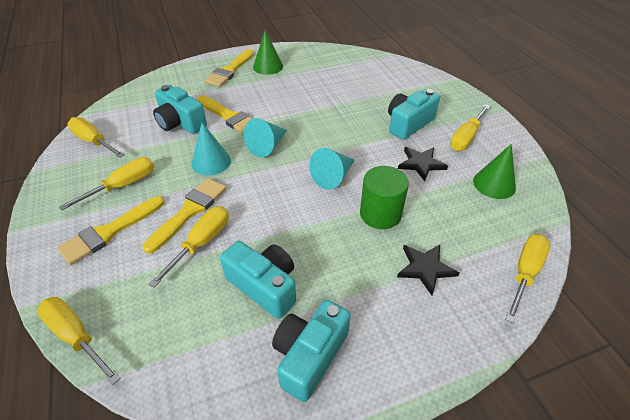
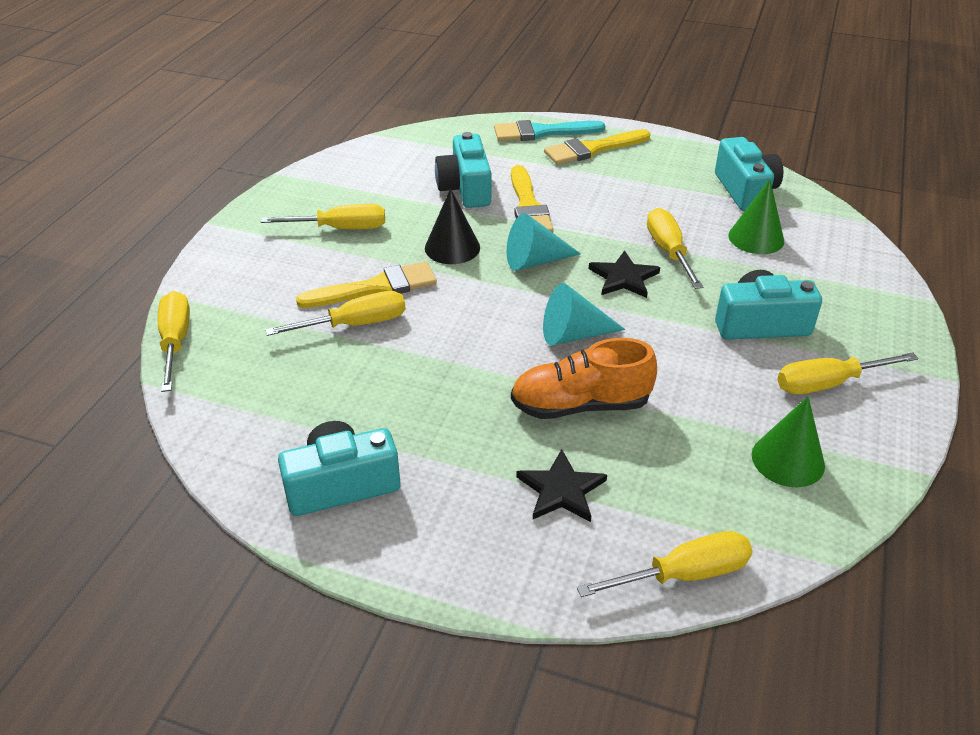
camera: 40 degrees right, 5 degrees down
(94, 141) = (358, 169): yellow screwdriver -> yellow screwdriver (669, 251)
(109, 232) = (285, 267): yellow brush -> none
(191, 72) = (542, 132): none -> turquoise brush
(211, 162) = (452, 247): turquoise cone -> black cone
(264, 286) = (369, 399): turquoise camera -> turquoise camera (745, 191)
(268, 66) = (649, 163): green cone -> green cone (756, 238)
(380, 214) = (580, 405): green cylinder -> orange shoe
(421, 164) = (711, 380): black star -> black star (624, 278)

